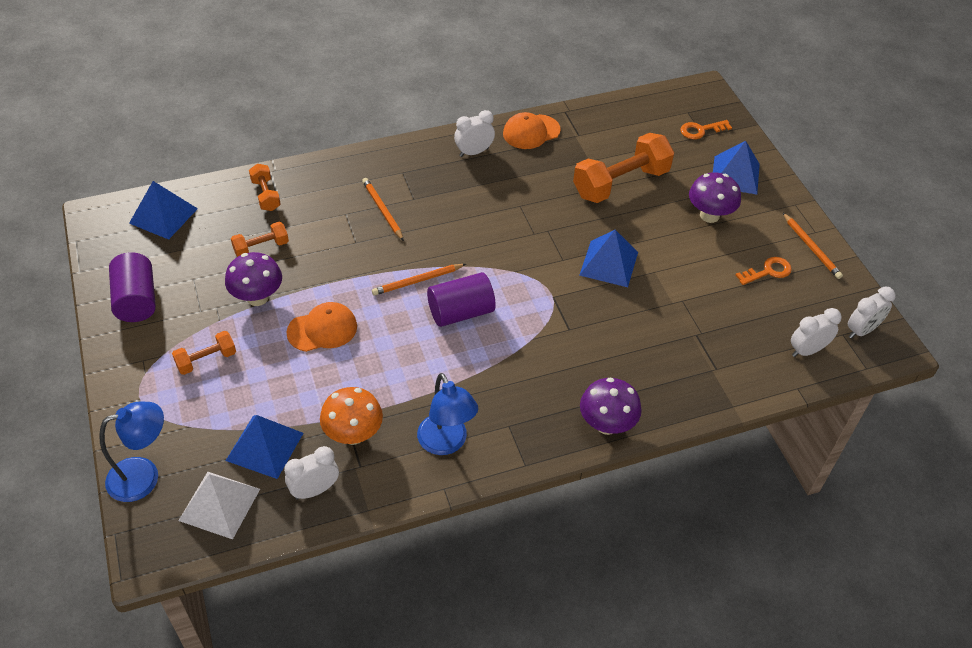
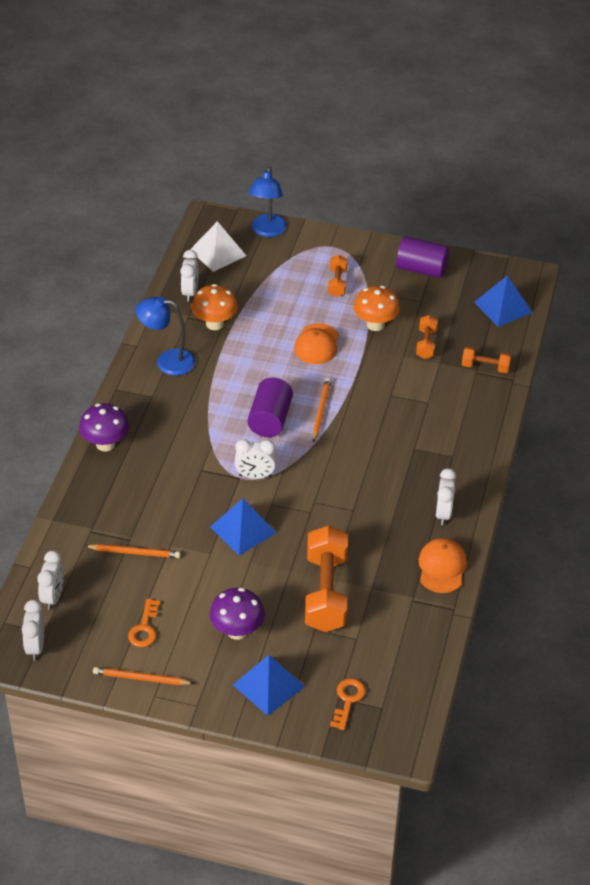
camera: 125 degrees right, 5 degrees down
(257, 297) = (375, 324): purple mushroom -> orange mushroom
(264, 446) = (242, 284): blue pyramid -> none
(382, 210) = (415, 424): orange pencil -> orange pencil (134, 552)
(541, 287) = (255, 476): none -> white clock

